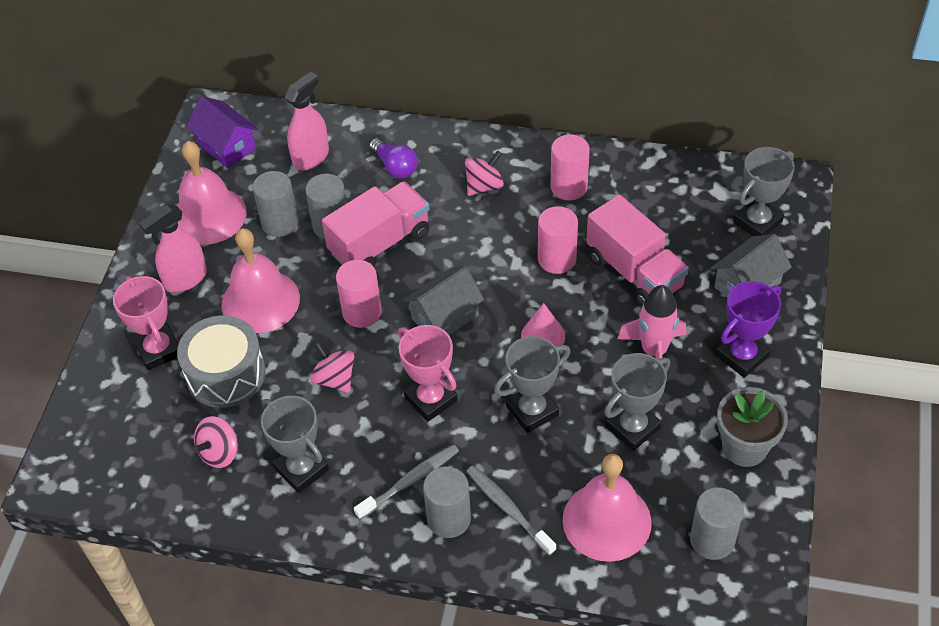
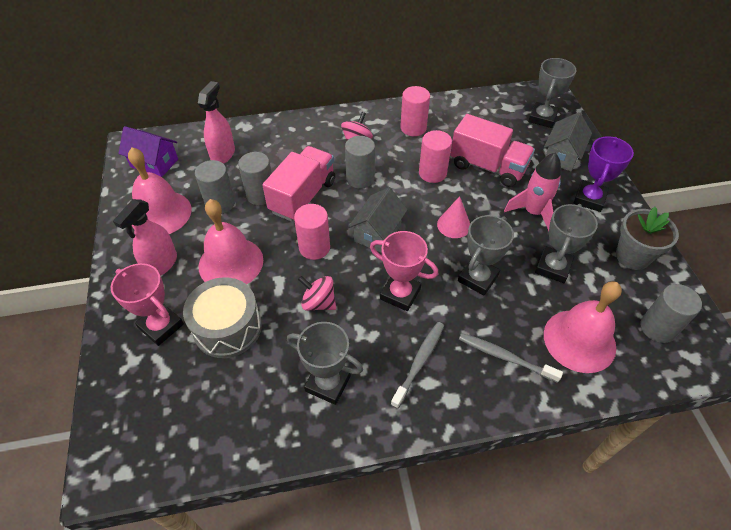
camera: 25 degrees left, 0 degrees up
(220, 452) = (251, 394): pink spinning top -> none
(395, 166) = (288, 145): purple light bulb -> none
(449, 519) = (466, 381): grey cylinder -> grey cylinder (360, 178)

